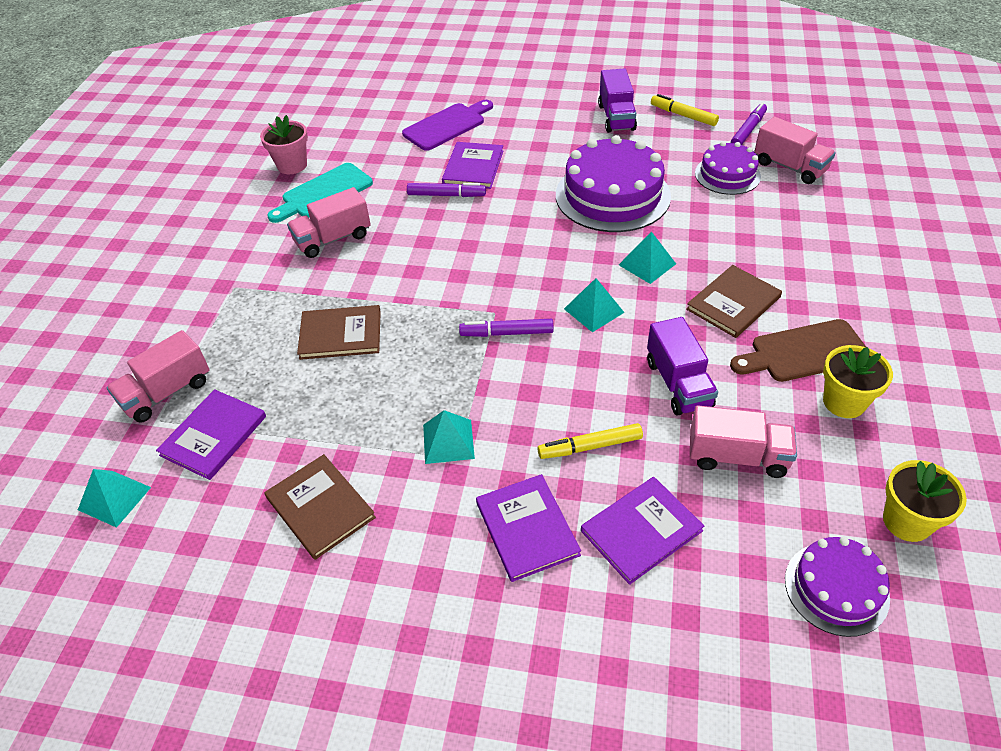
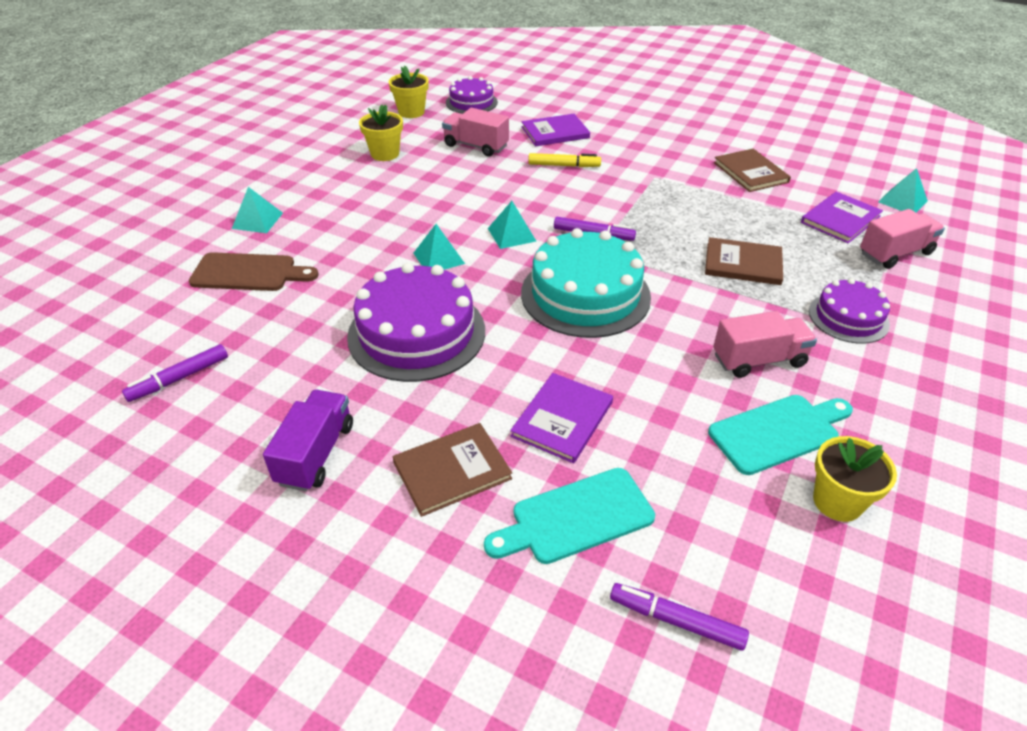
camera: 165 degrees left, 5 degrees down
(292, 165) = (837, 501): pink flower pot -> yellow flower pot
(446, 195) = (611, 385): purple marker -> purple marker (677, 621)
(447, 125) = (576, 518): purple cutting board -> turquoise cutting board
(448, 441) = (659, 185): turquoise pyramid -> turquoise pyramid (257, 220)
(490, 261) = (585, 294): none -> turquoise cake
(526, 528) = (620, 143): purple book -> none
(678, 383) = (482, 181): purple truck -> none
(683, 116) = (226, 428): yellow marker -> none
(727, 175) = (273, 325): purple cake -> purple cake (848, 317)
(733, 303) = (396, 215): brown book -> brown book (452, 470)
(790, 167) = (200, 317): pink truck -> none
(804, 352) = (379, 179): brown cutting board -> brown cutting board (249, 273)

